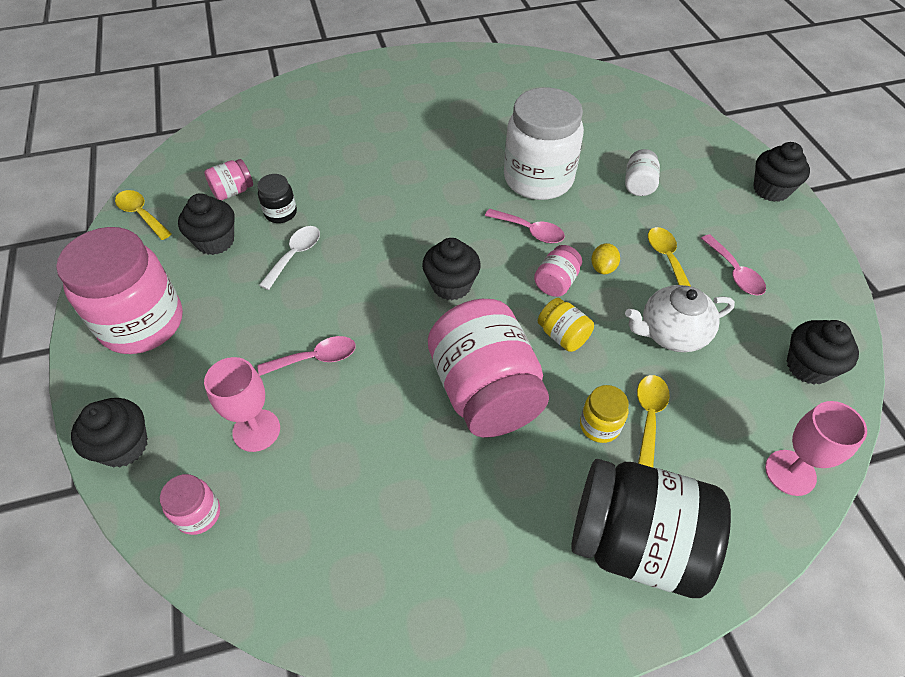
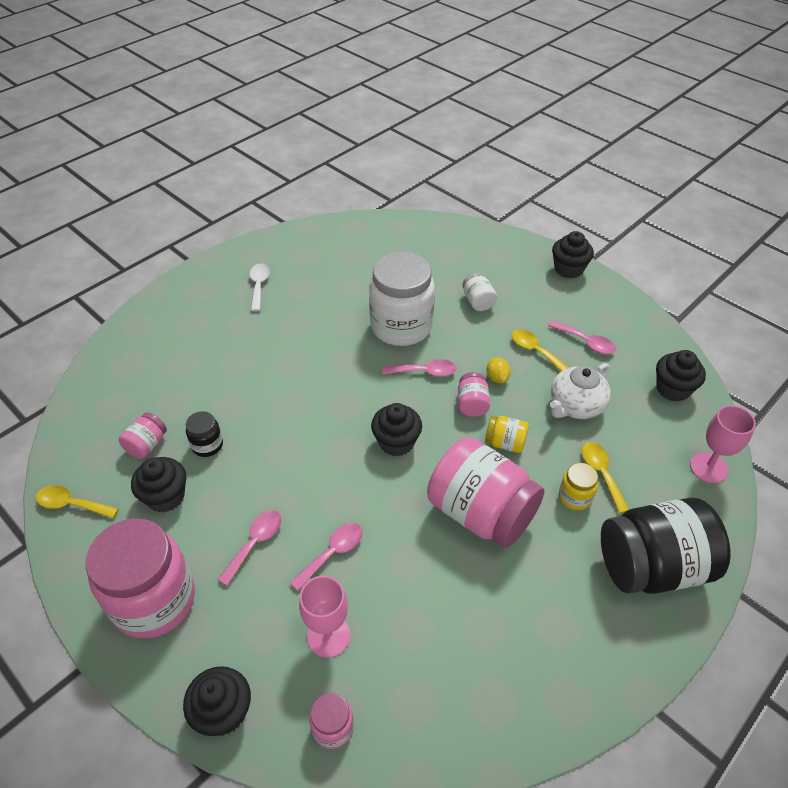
camera: 30 degrees left, 5 degrees down
(257, 316) = (255, 543): none -> pink spoon
(295, 255) = (249, 476): white spoon -> white spoon (259, 286)

